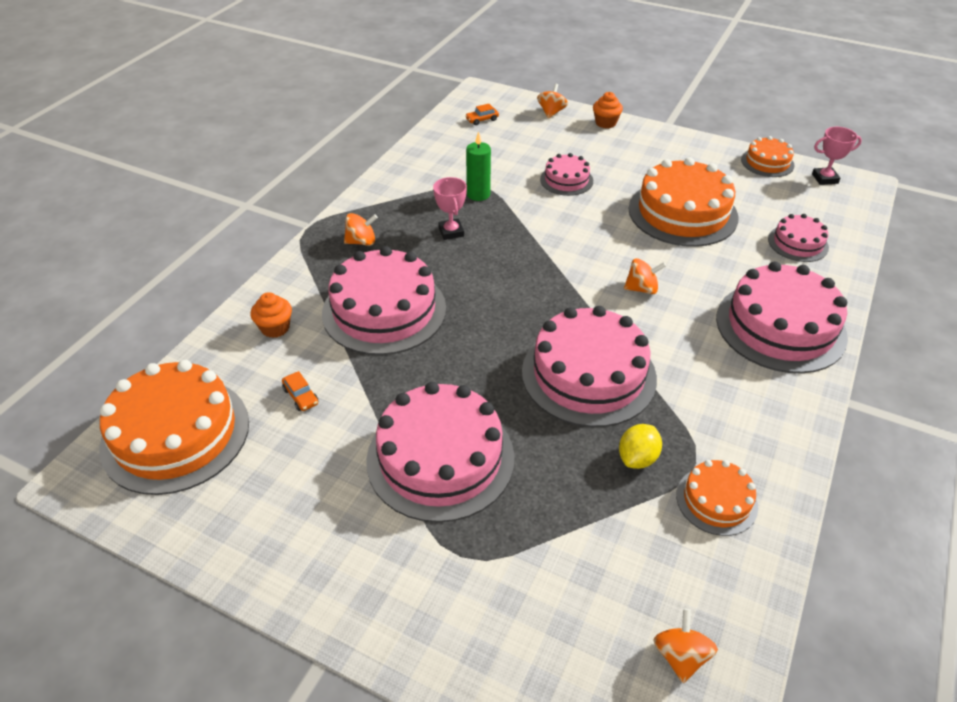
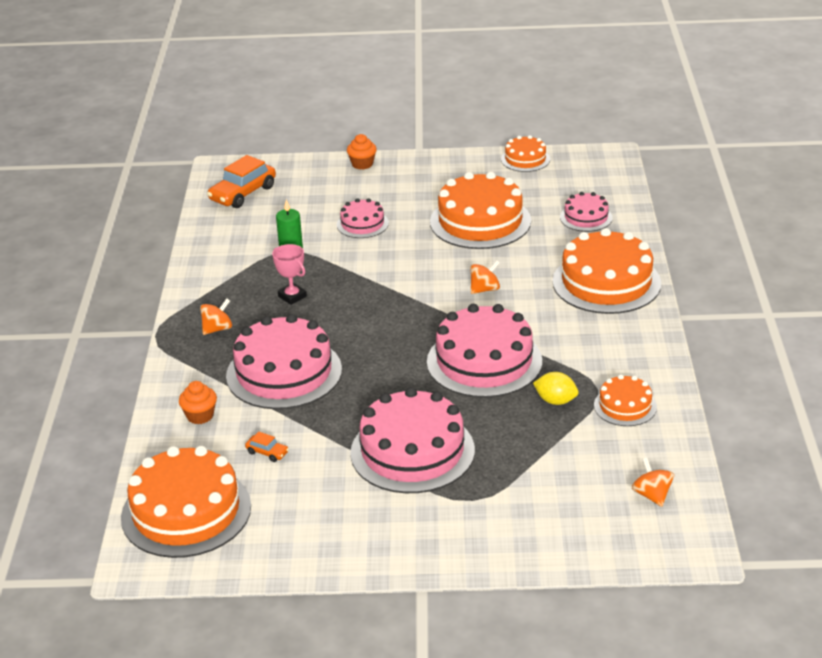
camera: 25 degrees left, 10 degrees down
(482, 120) = (243, 193): orange car -> orange car, size x2.18
(551, 112) = (304, 168): orange spinning top -> none
(637, 458) = (555, 401): yellow lemon -> yellow lemon turned 75 degrees counterclockwise
(780, 327) = (606, 282): pink cake -> orange cake
(825, 179) = (579, 159): pink trophy -> none

